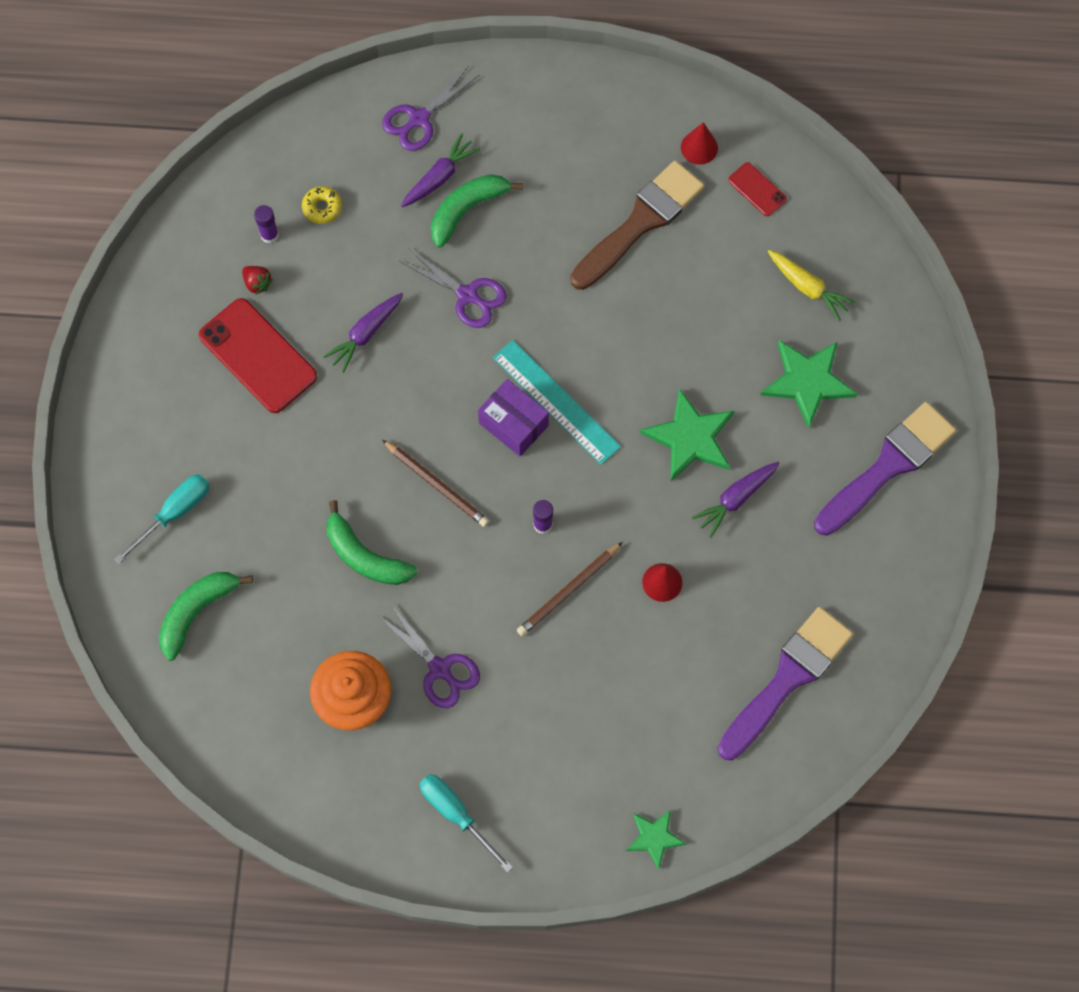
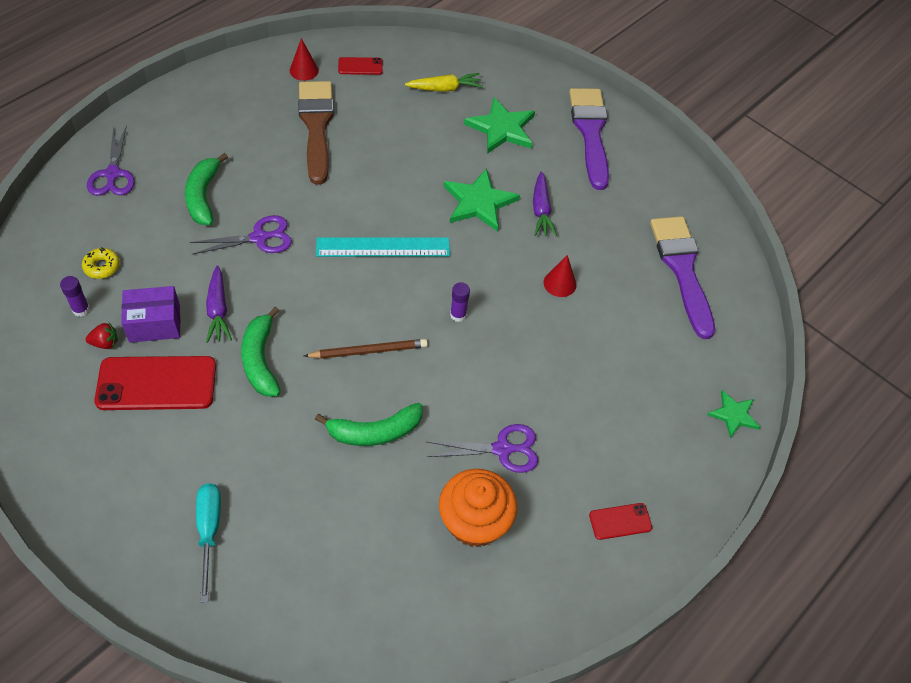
camera: 55 degrees left, 15 degrees down
(197, 612) = (302, 577): green banana -> green banana (260, 360)
(440, 177) = (164, 193): purple carrot -> none
(456, 814) = (620, 521): turquoise screwdriver -> red phone
(513, 424) = (373, 279): purple box -> purple box (154, 324)
(568, 591) = (518, 335): brown pencil -> none

